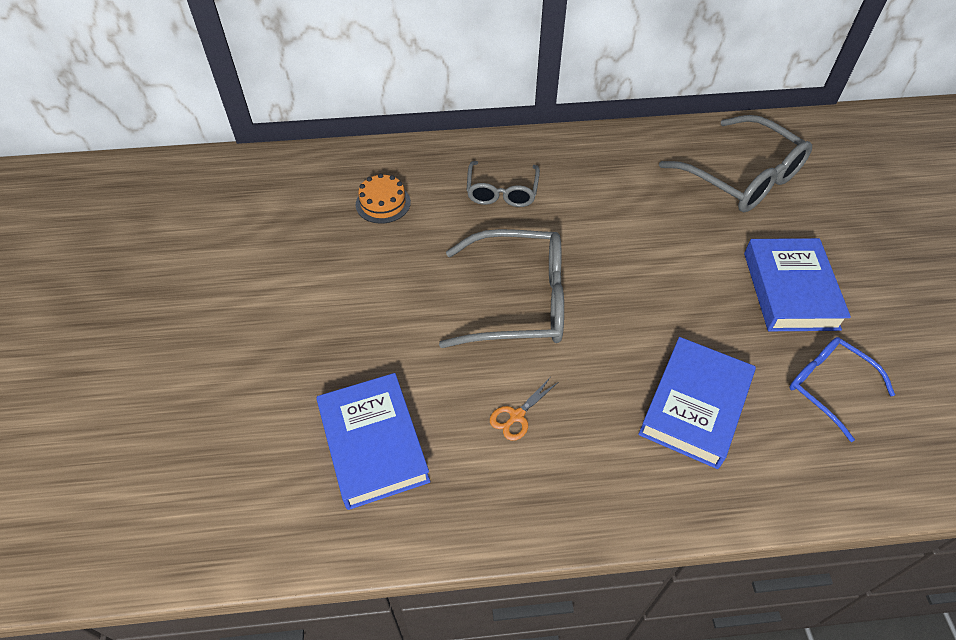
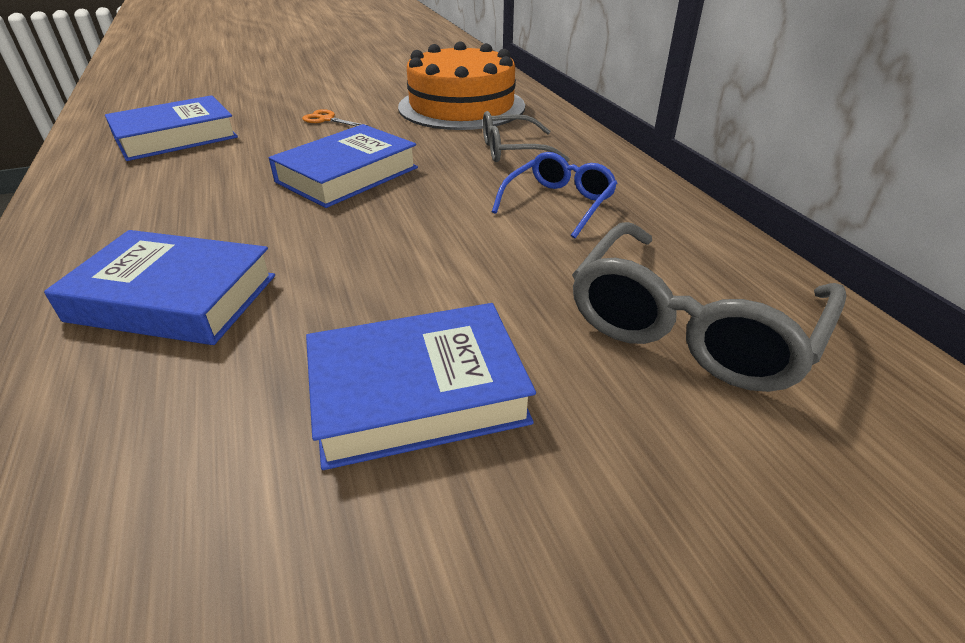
camera: 75 degrees right, 15 degrees down
(383, 203) = (461, 106): orange cake -> orange cake, size x2.30
(516, 416) = (189, 189): orange scissors -> orange scissors (326, 119)
(519, 301) = (347, 175): grey glasses -> blue book
(828, 386) = (182, 447): blue glasses -> blue glasses (559, 203)

